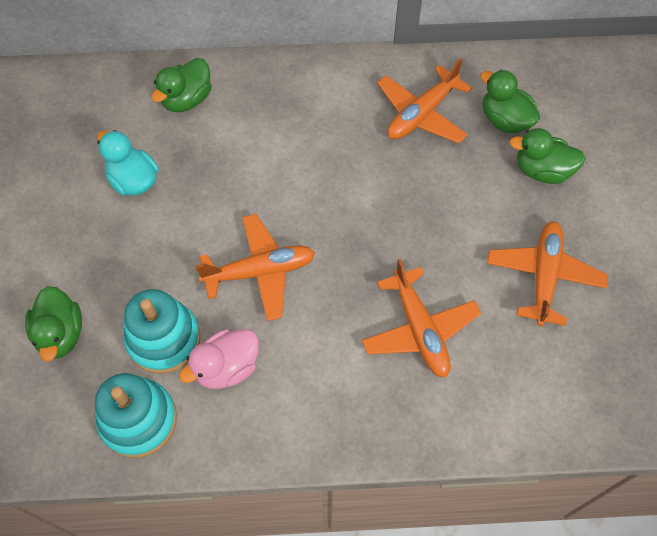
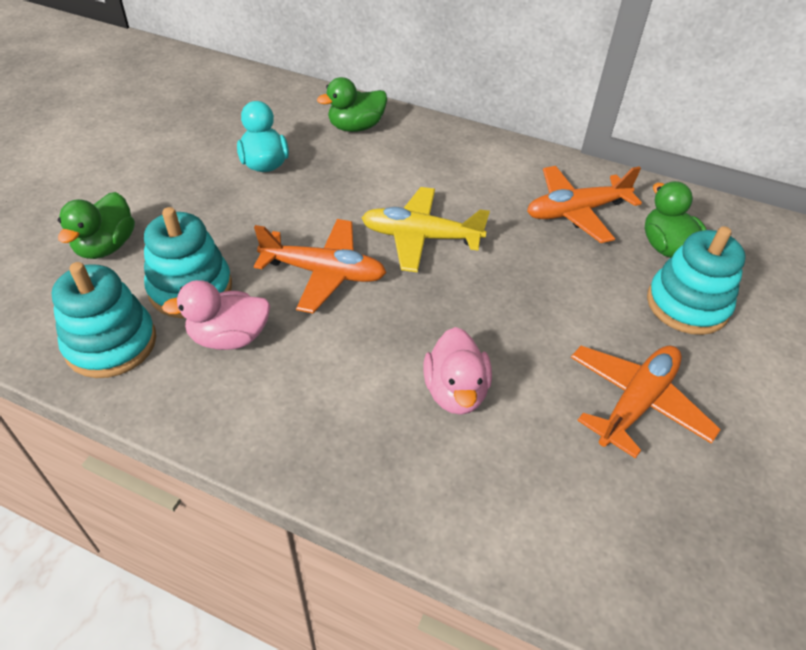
camera: 25 degrees right, 15 degrees down
(315, 199) = (420, 237): none -> yellow plane
(419, 329) = (455, 391): orange plane -> pink duck
(542, 171) = (687, 305): green duck -> turquoise stacking toy

